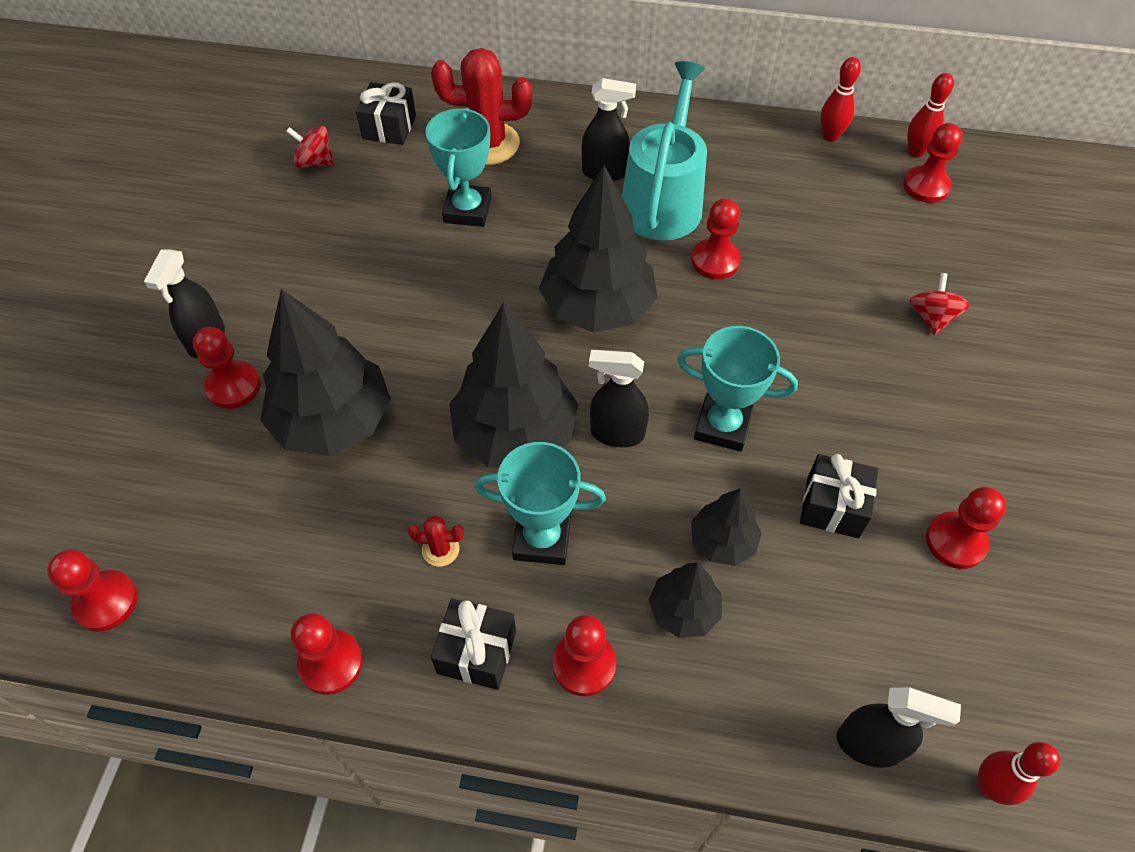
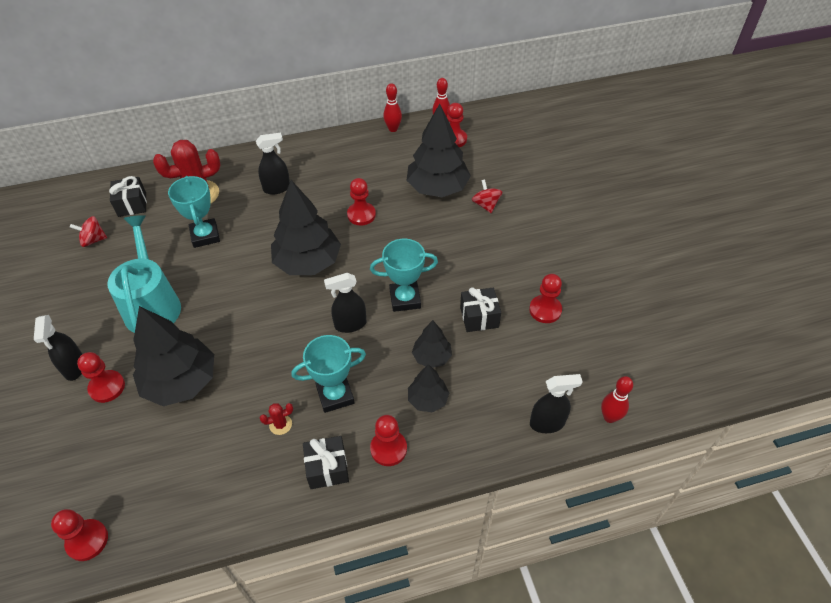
camera: 25 degrees left, 5 degrees down
(331, 663) = (246, 511): red pawn -> none
(514, 433) = (293, 347): black tree -> black tree (437, 188)
(663, 201) = (318, 193): turquoise watering can -> turquoise watering can (152, 305)

